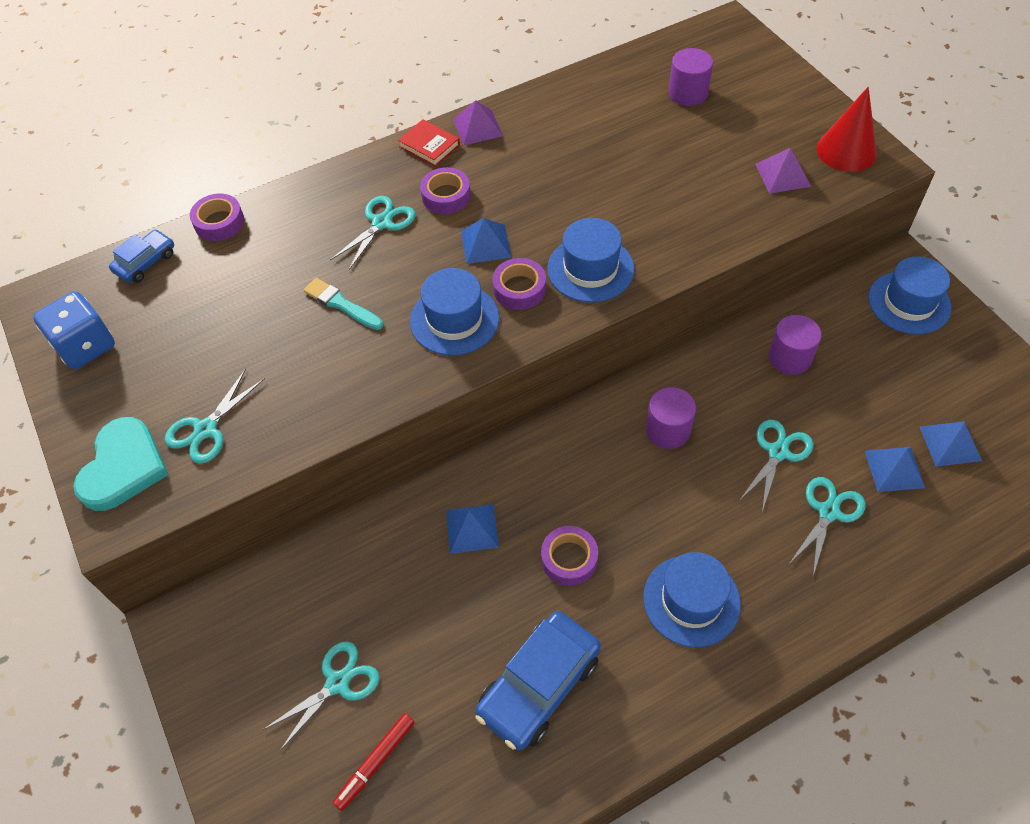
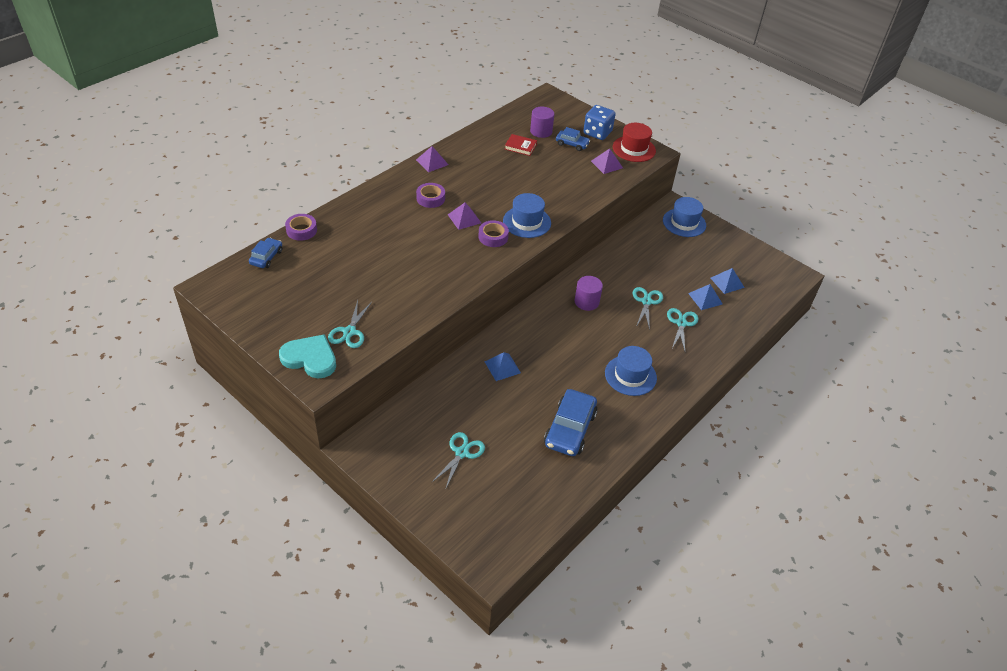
camera: 25 degrees left, 10 degrees down
(85, 346) = (252, 305): blue dice -> blue dice (597, 133)
(123, 467) = (310, 358): turquoise heart -> turquoise heart turned 60 degrees counterclockwise
(341, 304) = (397, 260): turquoise brush -> none
(375, 762) = (499, 483): red marker -> none
(381, 223) = (400, 217): turquoise scissors -> none
(429, 146) = (408, 175): red book -> red book (520, 147)
(454, 319) = (464, 257): blue hat -> none
(486, 244) = (464, 218): blue pyramid -> purple pyramid
(569, 559) = (560, 370): purple tape -> none
(734, 125) = (572, 144): none -> blue car
(789, 357) = (635, 257): purple cylinder -> none
(846, 151) = (634, 149): red cone -> red hat

